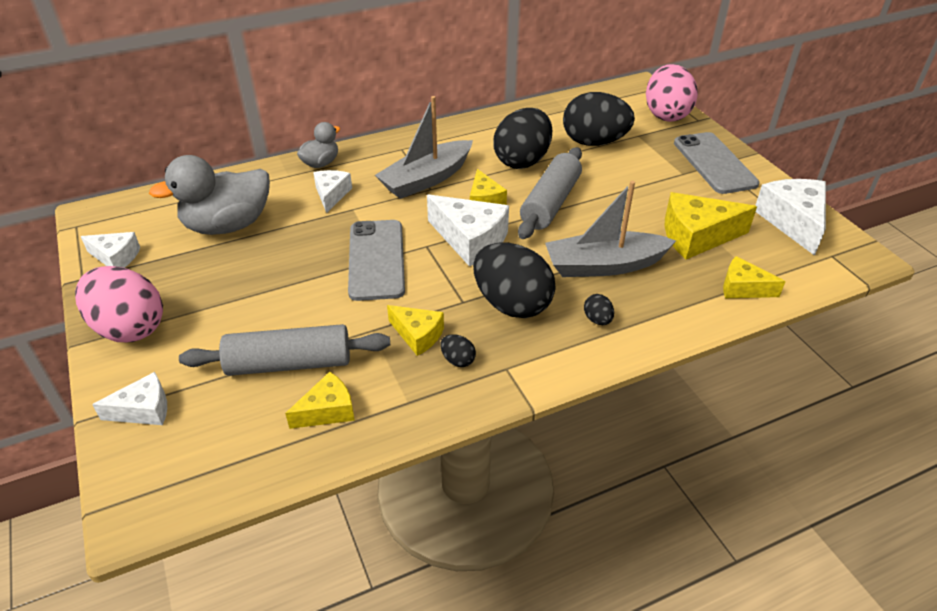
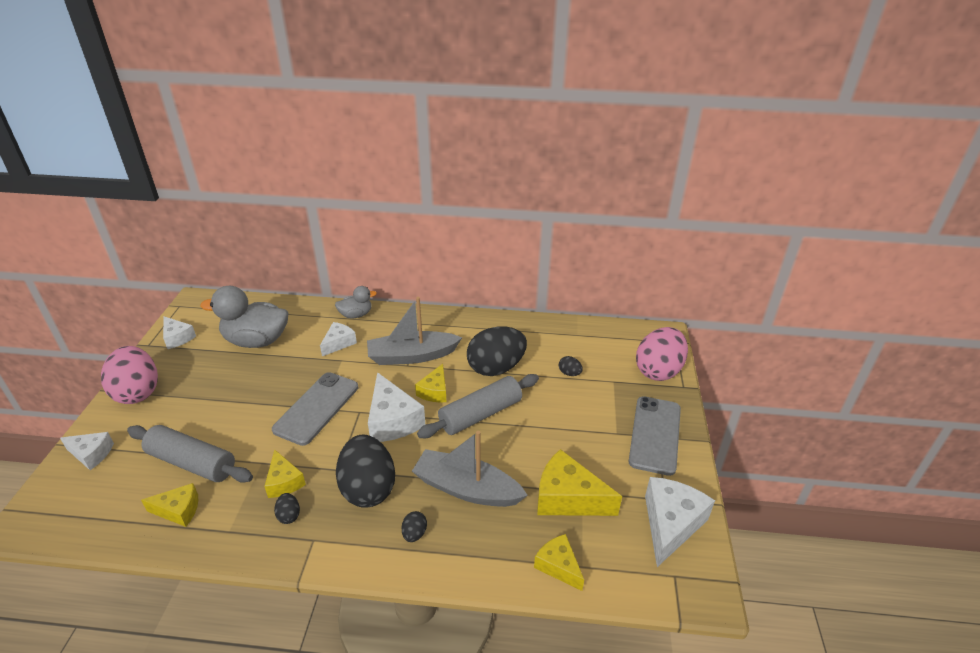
camera: 30 degrees right, 5 degrees down
(594, 142) = (569, 373): black egg -> black egg, size x0.41

